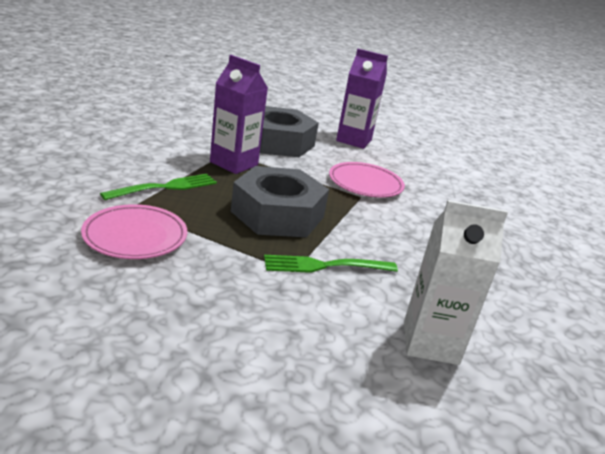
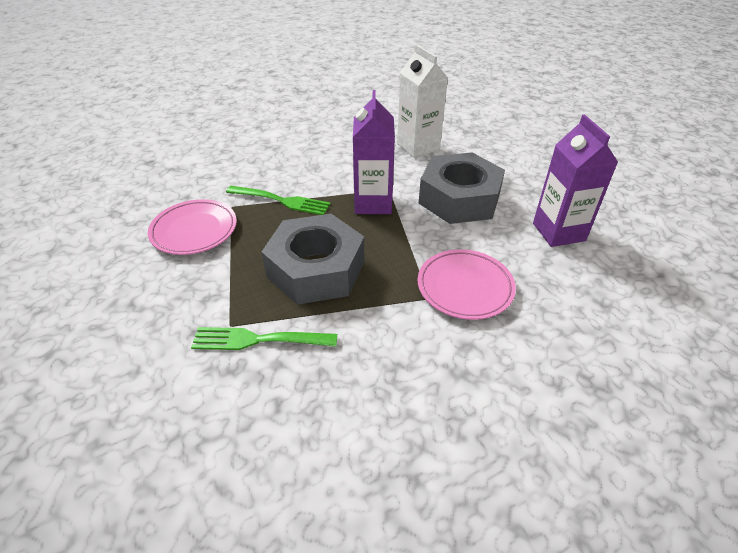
camera: 60 degrees right, 15 degrees up
(326, 266) = (260, 339): green fork -> green fork turned 45 degrees counterclockwise
(430, 343) = (193, 474): white carton -> white carton (418, 147)

